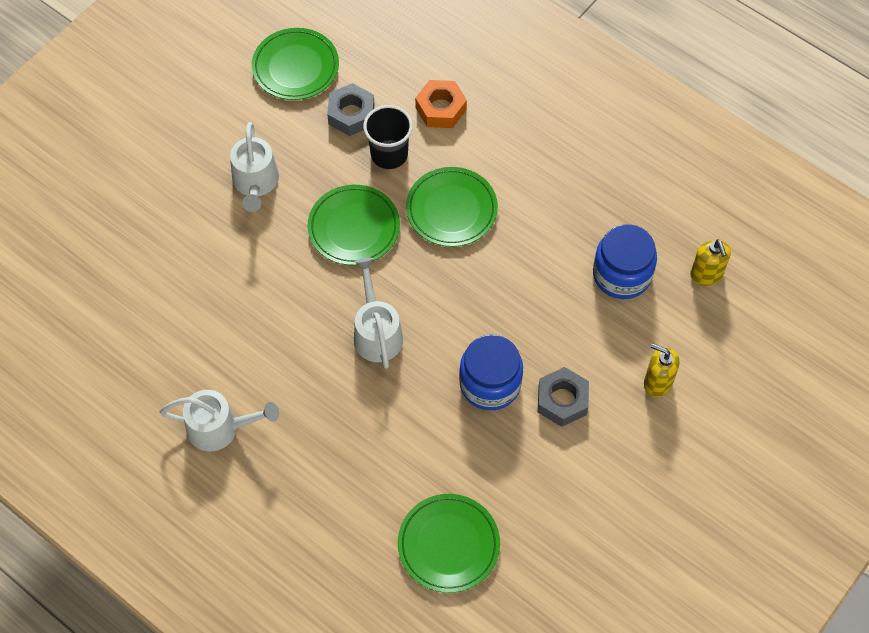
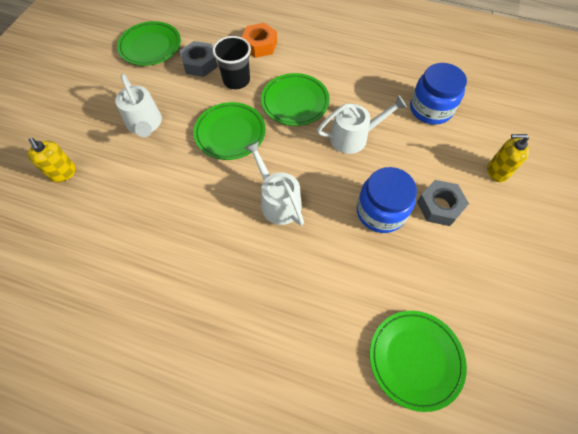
camera: 20 degrees left, 0 degrees up
(219, 428) = (175, 324): white watering can -> white watering can (353, 137)
(706, 274) = (484, 93): yellow soap dispenser -> yellow soap dispenser (63, 173)

